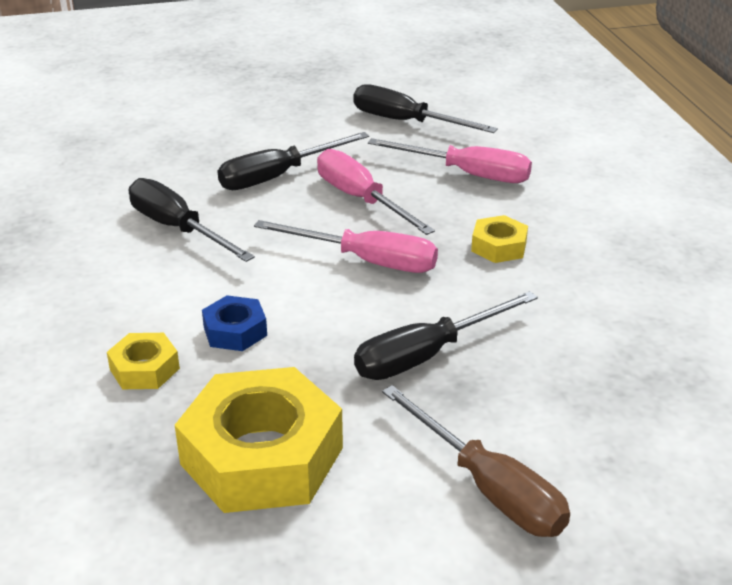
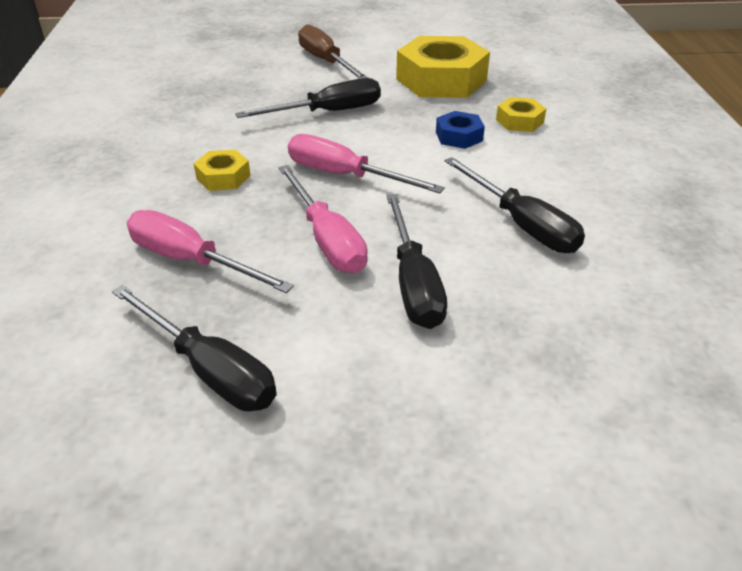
camera: 170 degrees left, 5 degrees up
(278, 176) = (413, 283): black screwdriver -> black screwdriver turned 105 degrees clockwise

